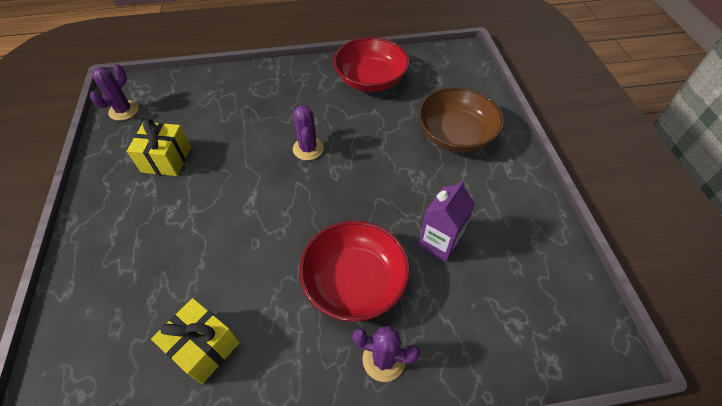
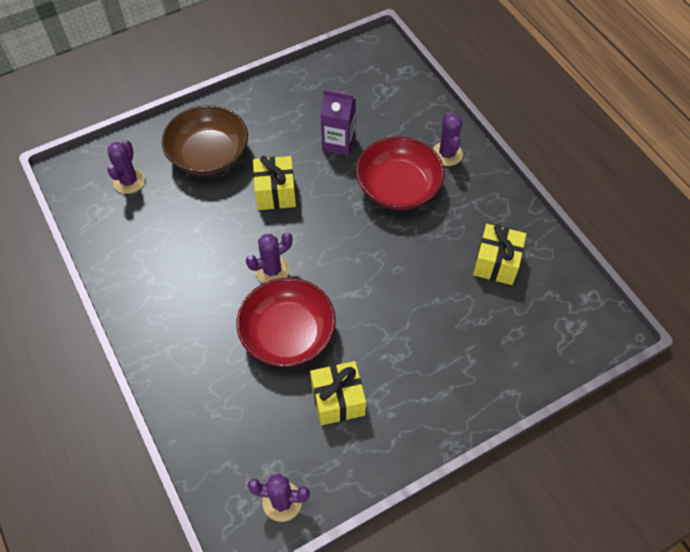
camera: 110 degrees left, 5 degrees up
(370, 79) = (142, 248): red bowl -> red bowl (288, 334)
(392, 171) = (275, 192): none -> yellow gift
(441, 82) = (129, 181): none -> purple cactus

